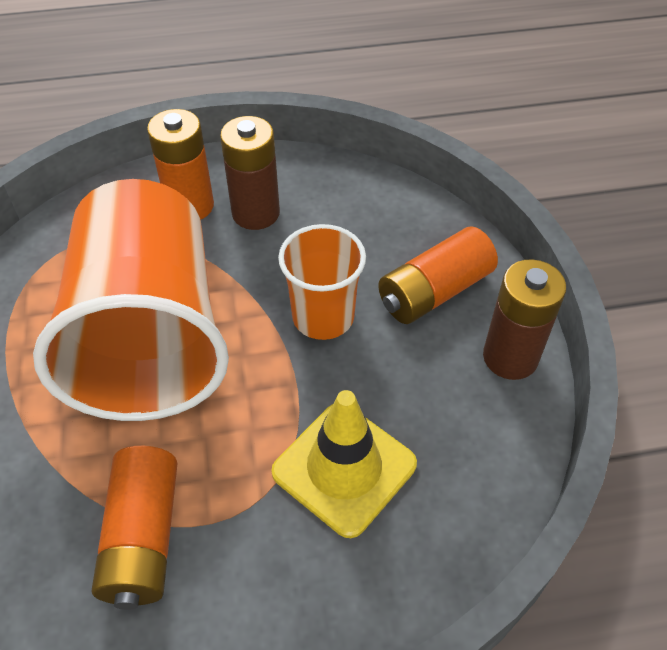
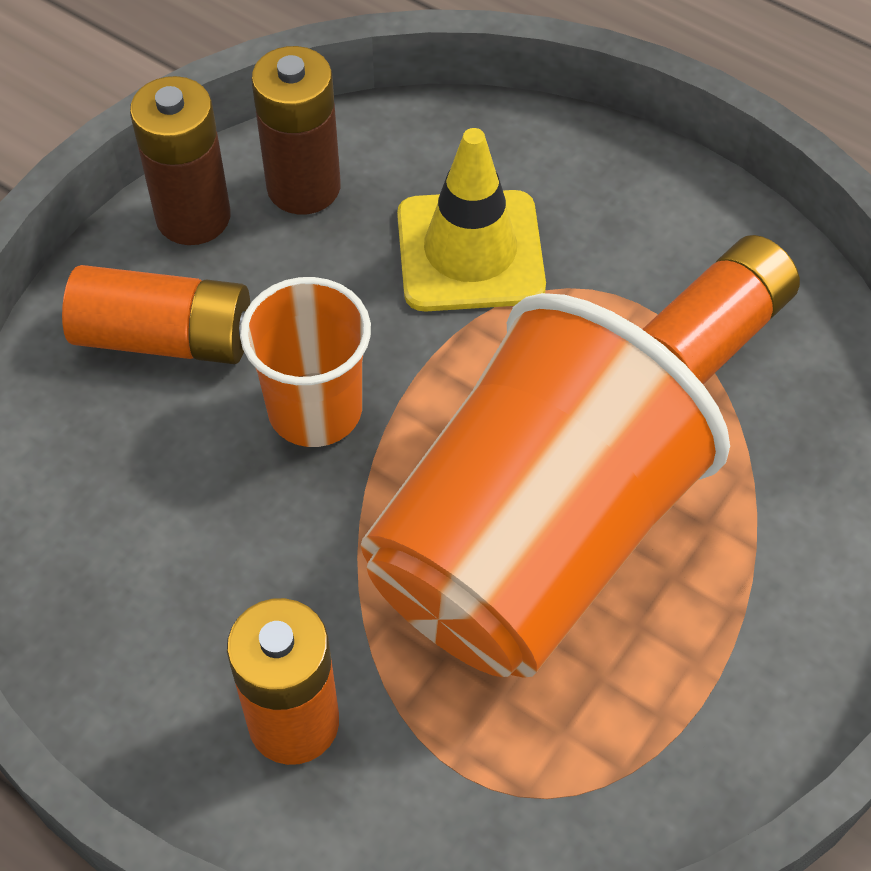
camera: 135 degrees left, 5 degrees up
(255, 213) = (224, 627): brown battery -> brown battery (303, 187)

